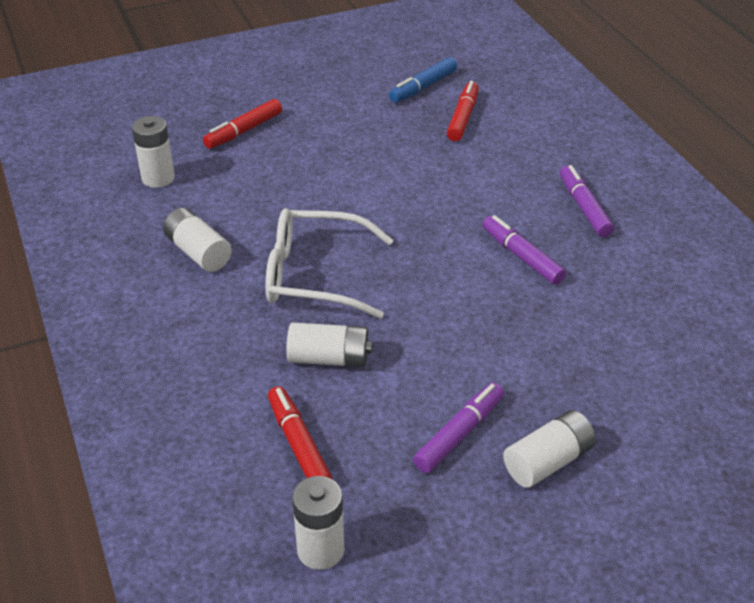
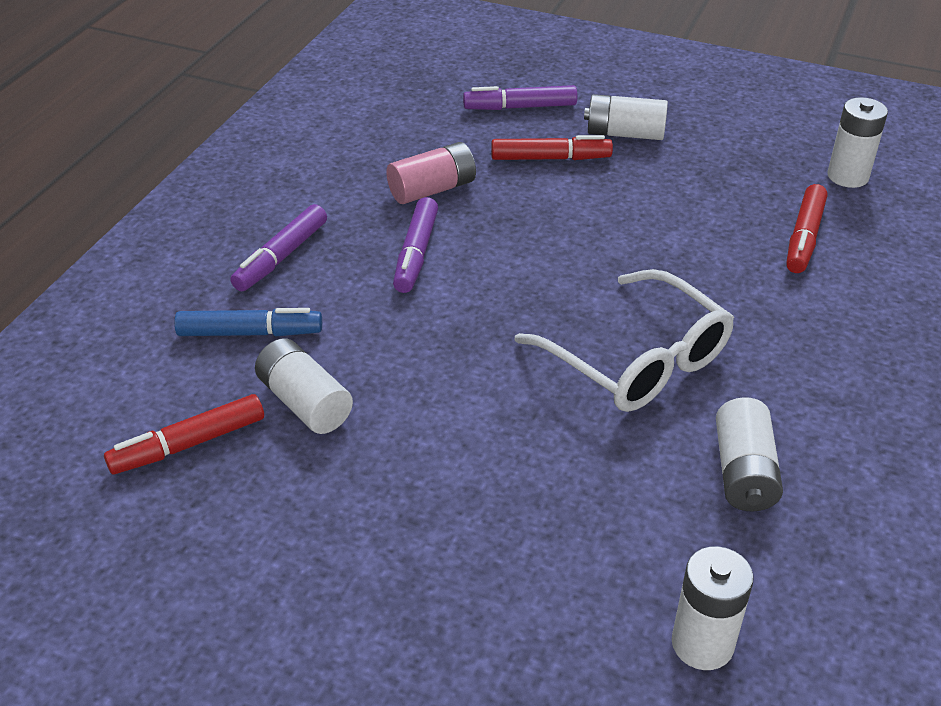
camera: 135 degrees left, 0 degrees up
(244, 131) = (485, 650): red marker -> red marker (550, 158)
(329, 358) = (710, 279): white battery -> white battery (305, 402)
(423, 87) = (139, 537): blue marker -> blue marker (249, 333)
(459, 434) = (666, 177): purple marker -> purple marker (520, 107)
(588, 305) = (432, 189): none -> pink battery

